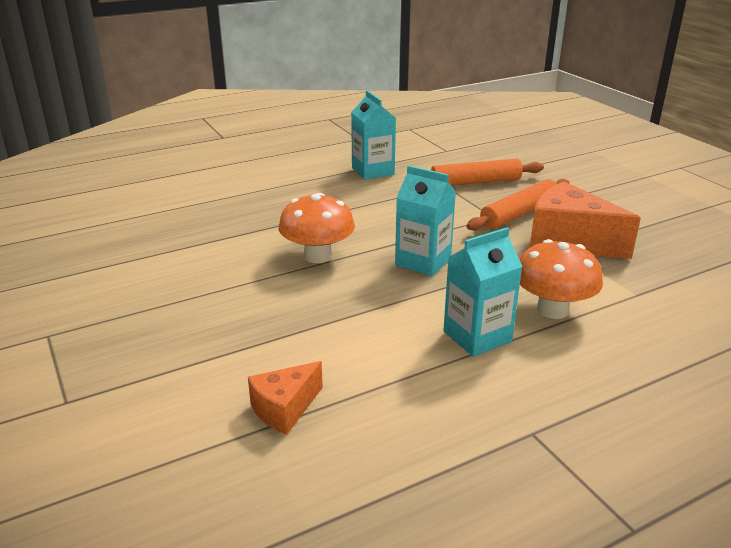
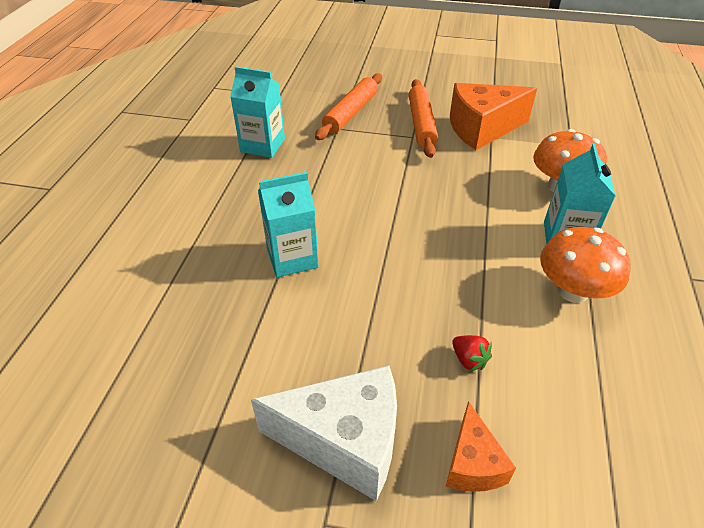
camera: 50 degrees left, 15 degrees up
(119, 316) = (344, 441): none -> white cheese
(251, 338) = (469, 360): none -> red strawberry
(285, 409) = (588, 390): orange cheese -> orange cheese (472, 463)
(317, 256) = (372, 252): orange mushroom -> orange mushroom (572, 291)
(423, 262) = (441, 204): turquoise carton -> turquoise carton (292, 258)

